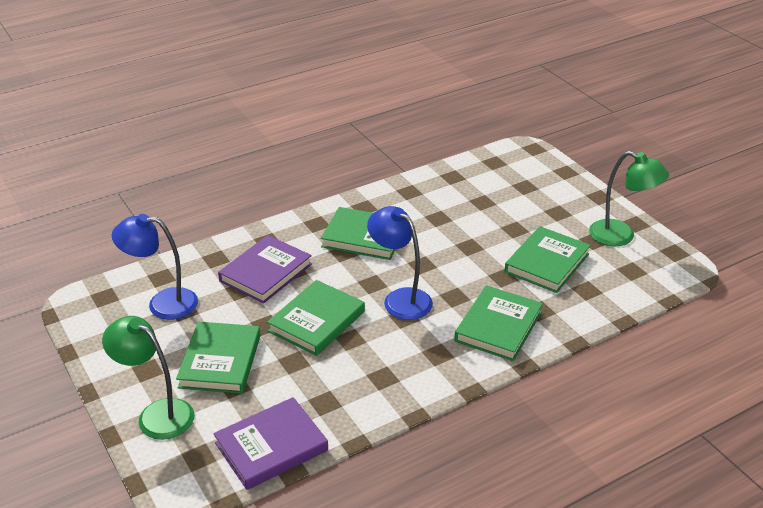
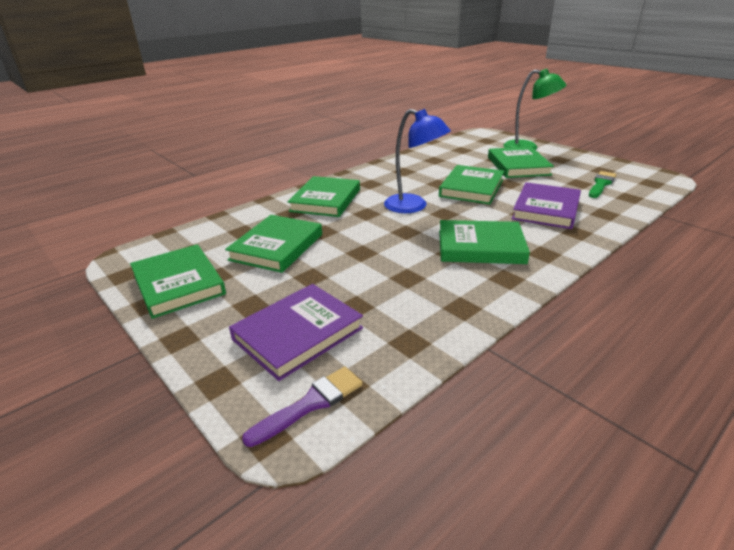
camera: 170 degrees right, 5 degrees down
(162, 303) = (601, 184): blue lamp -> green brush
(271, 447) = (451, 145): purple book -> purple book (298, 333)
(513, 157) = (310, 404): none -> purple brush
(621, 236) = (178, 284): green lamp -> green book

